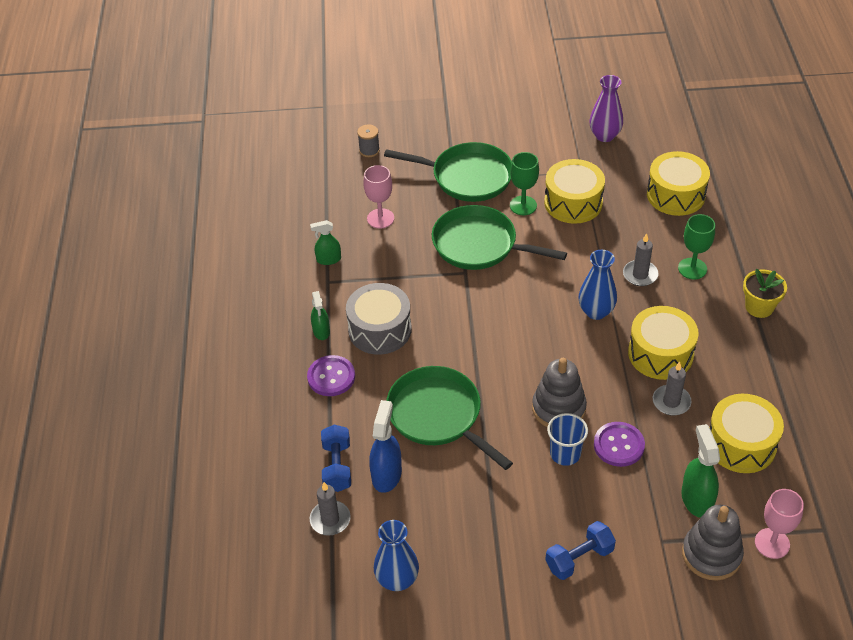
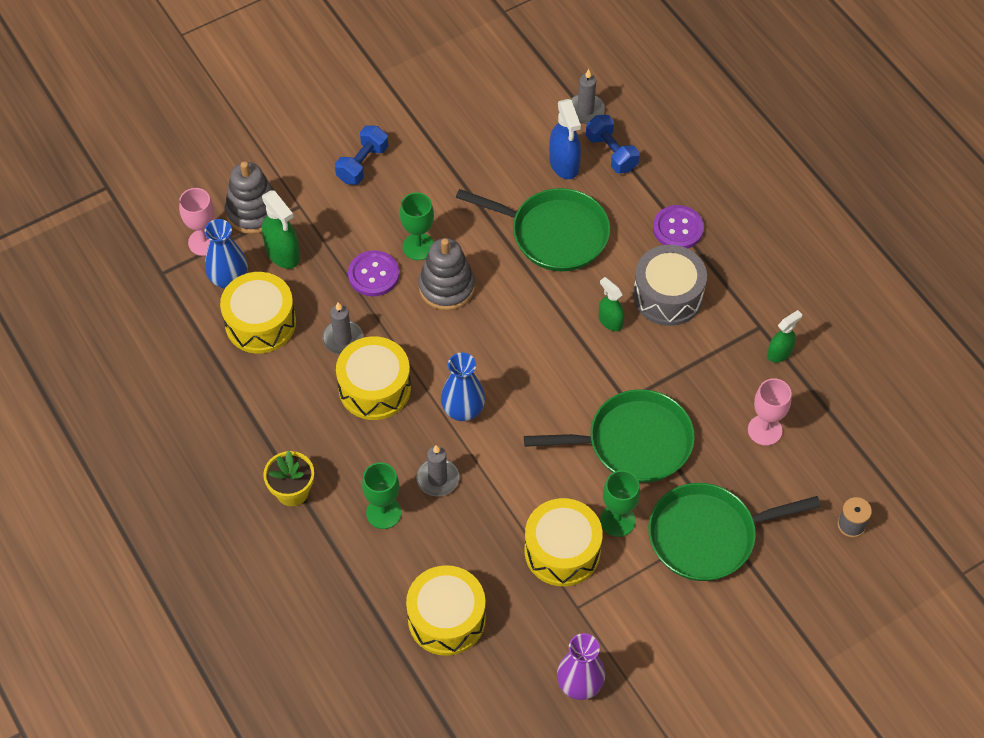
camera: 150 degrees right, 10 degrees up
(321, 331) = (723, 270): green spray bottle -> green spray bottle (610, 321)
(397, 580) = (500, 90): blue vase -> blue vase (229, 279)
(565, 453) = (418, 246): blue cup -> green goblet

